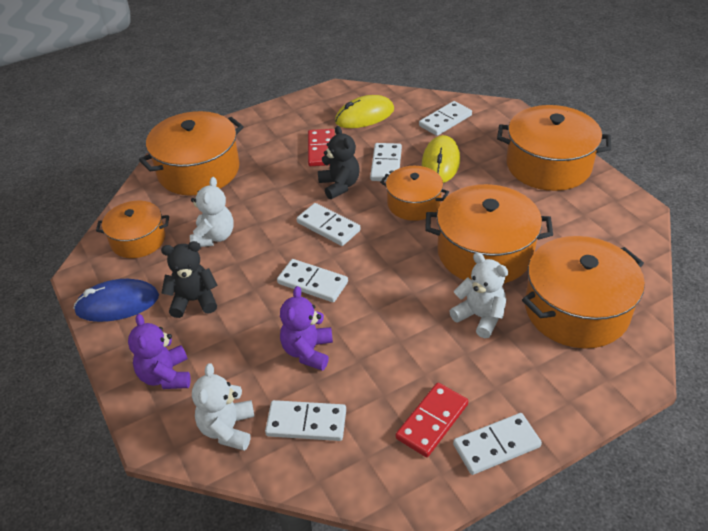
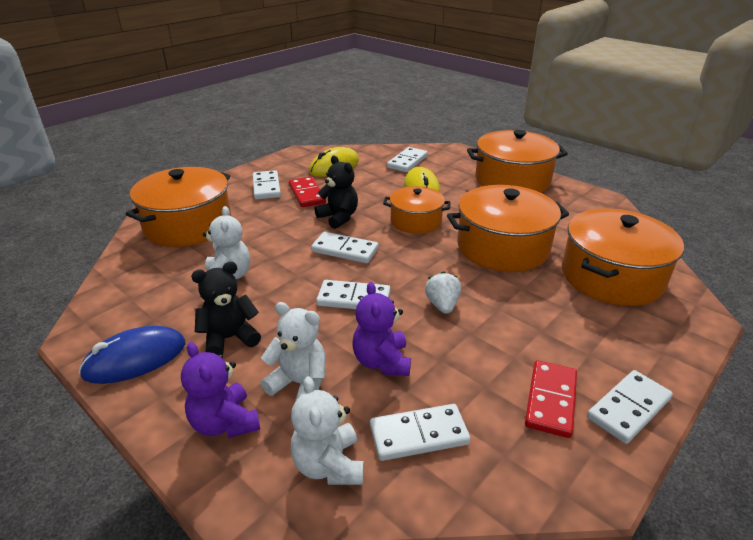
camera: 20 degrees left, 10 degrees down
(138, 240) = (140, 293): orange pot -> none
(386, 164) = (373, 197): white domino -> white domino (266, 187)
(389, 306) = (442, 305): none -> white strawberry
(480, 317) = (533, 298): white teddy bear -> white teddy bear (299, 383)

